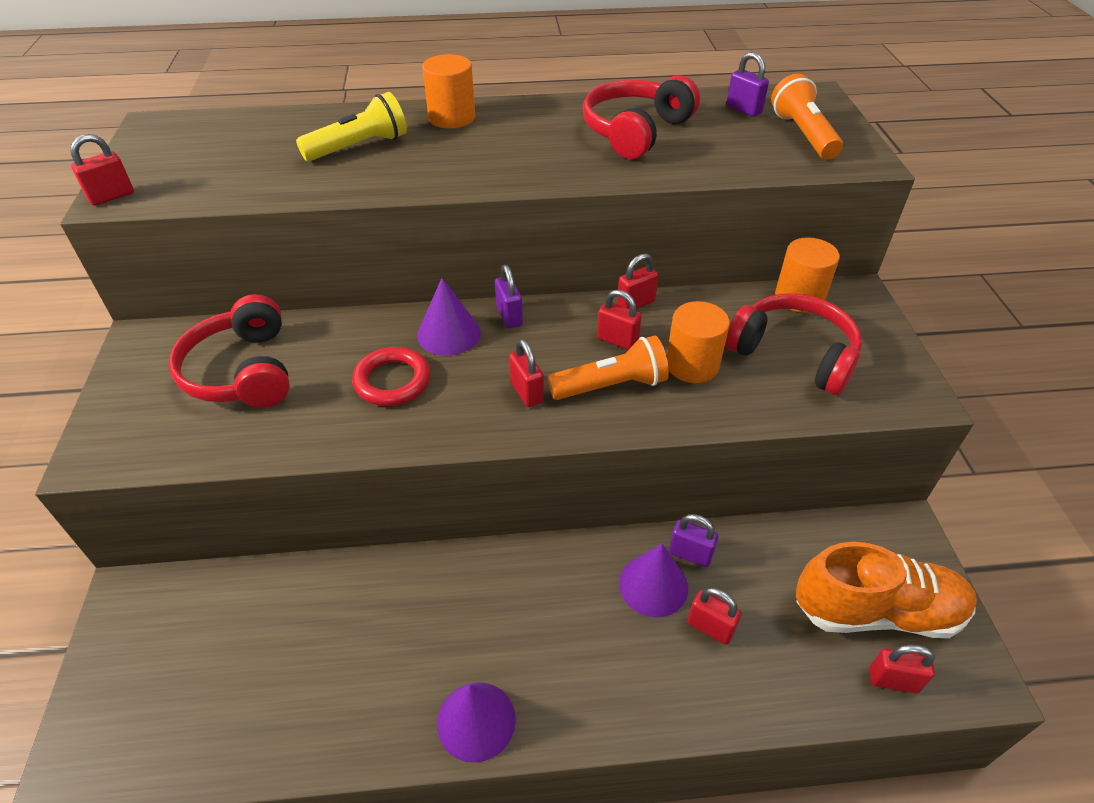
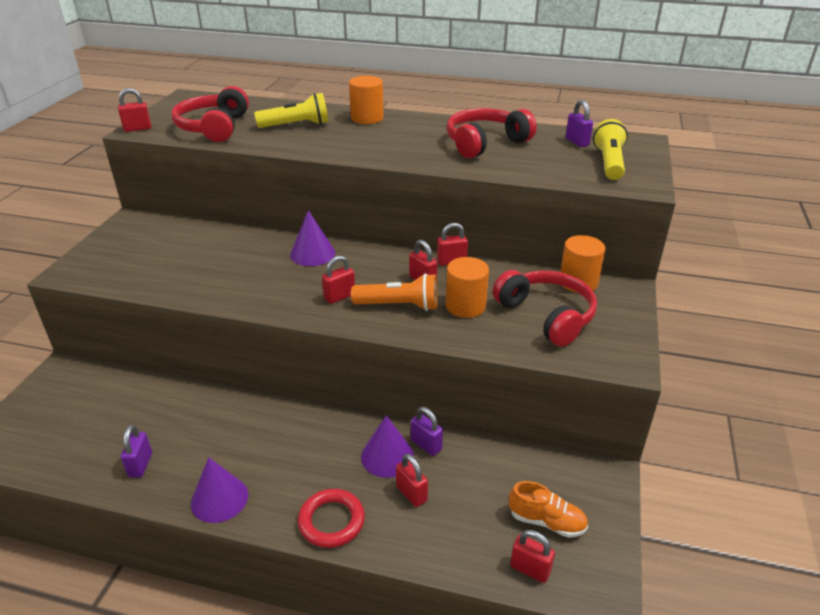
camera: 20 degrees right, 10 degrees down
(242, 371) = (175, 248): red headphones -> red headphones (214, 127)
(392, 381) = (259, 272): red ring -> red ring (331, 521)
(509, 316) = (359, 252): purple padlock -> purple padlock (140, 465)
(526, 392) = (339, 297): red padlock -> red padlock turned 60 degrees clockwise
(803, 134) = (609, 163): orange flashlight -> yellow flashlight
(876, 611) = (546, 521): orange shoe -> orange shoe, size x0.56

